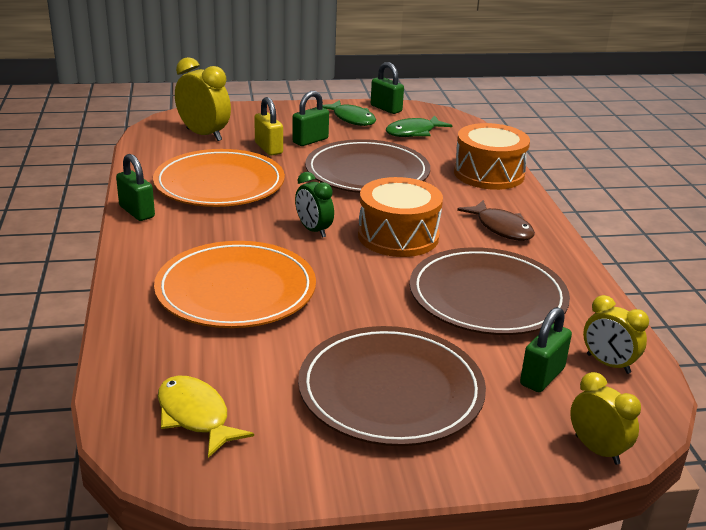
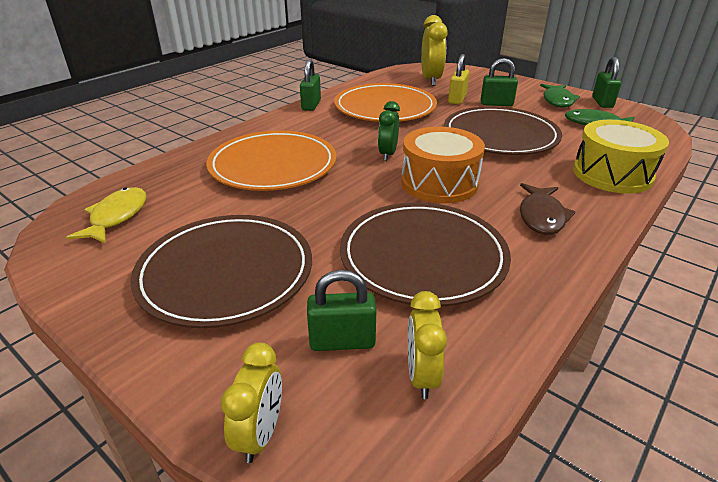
camera: 50 degrees right, 5 degrees up
(489, 174) = (612, 174): orange drum -> yellow drum

